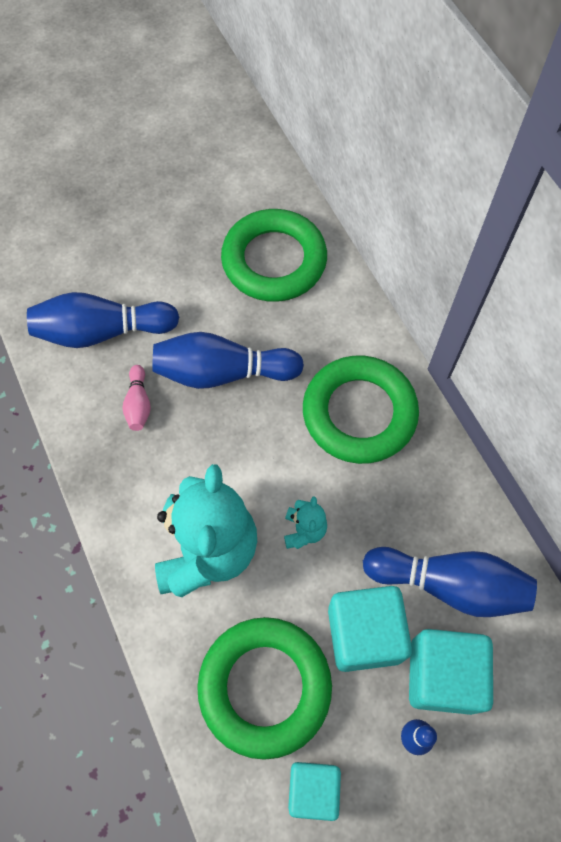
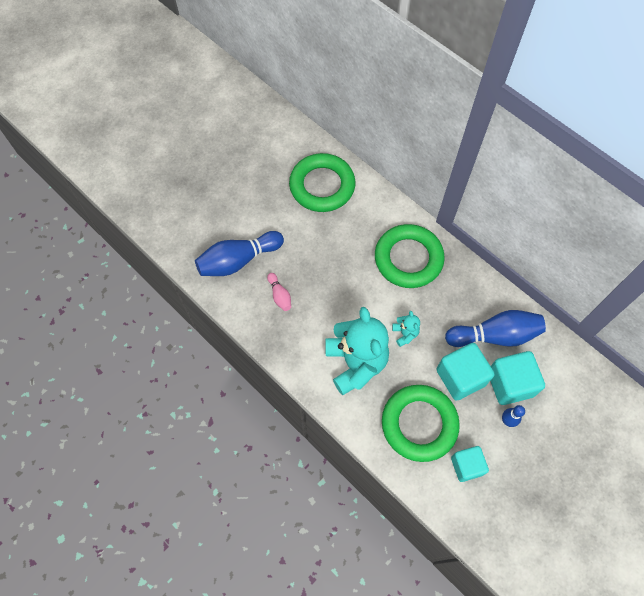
camera: 20 degrees left, 0 degrees up
(223, 373) = (321, 261): blue bowling pin -> none

